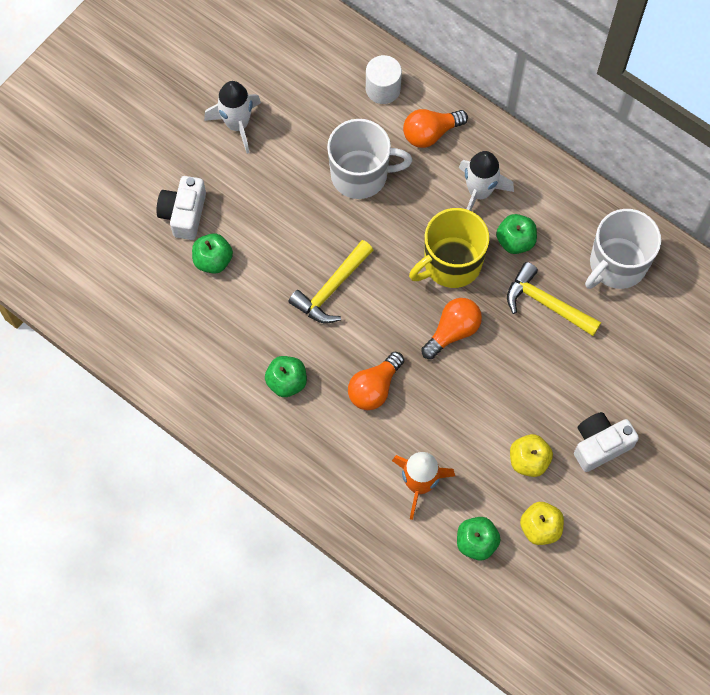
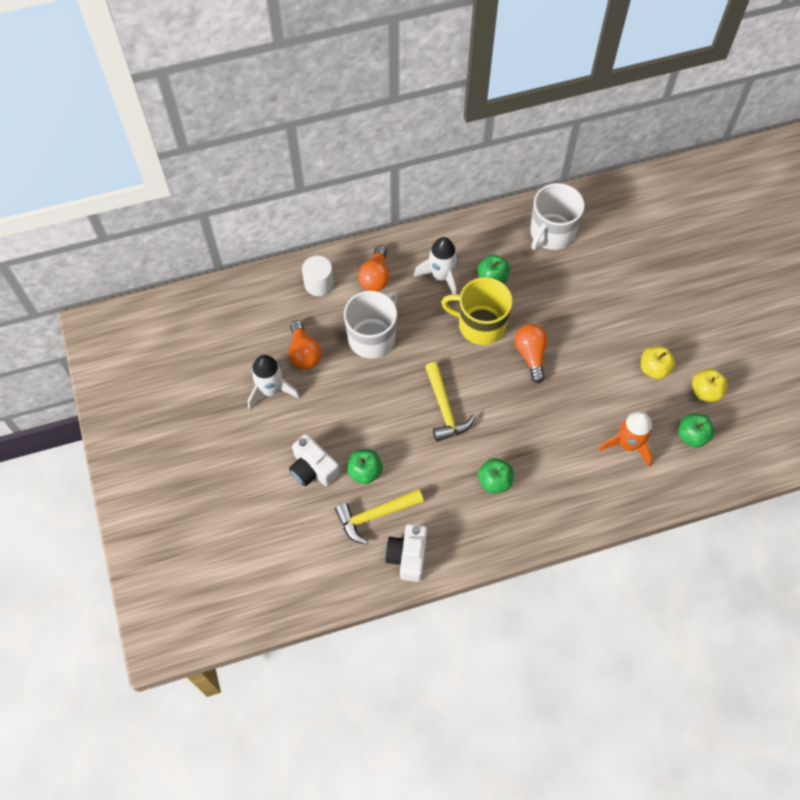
camera: 55 degrees left, 5 degrees down
(374, 388) = (538, 428): orange light bulb -> orange light bulb (304, 353)
(451, 263) = (480, 325): yellow mug -> yellow mug turned 105 degrees clockwise
(546, 303) = (550, 289): yellow hammer -> yellow hammer (374, 516)
(600, 445) = (670, 321): white camera -> white camera (408, 556)
(616, 264) = (551, 233): white mug -> white mug turned 45 degrees clockwise

